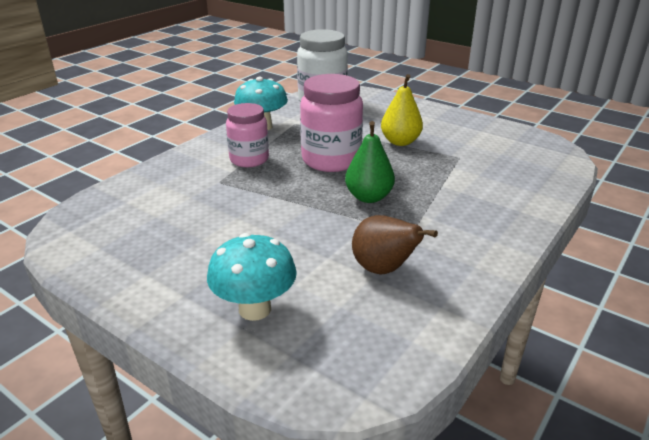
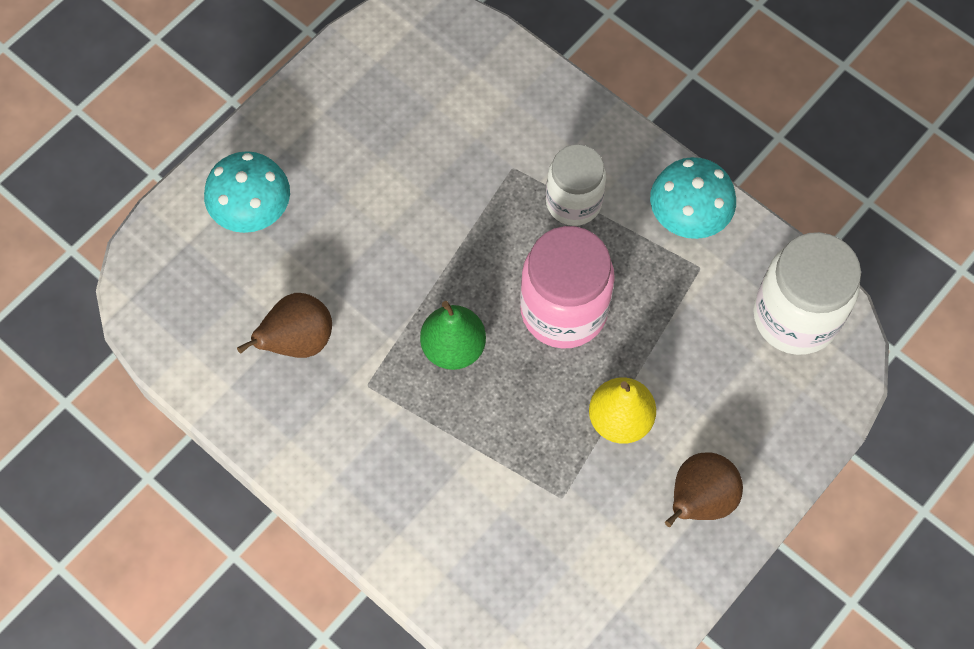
camera: 95 degrees right, 35 degrees up
(249, 159) = (573, 202): pink jar -> white jar
(439, 121) = (699, 500): none -> brown pear

